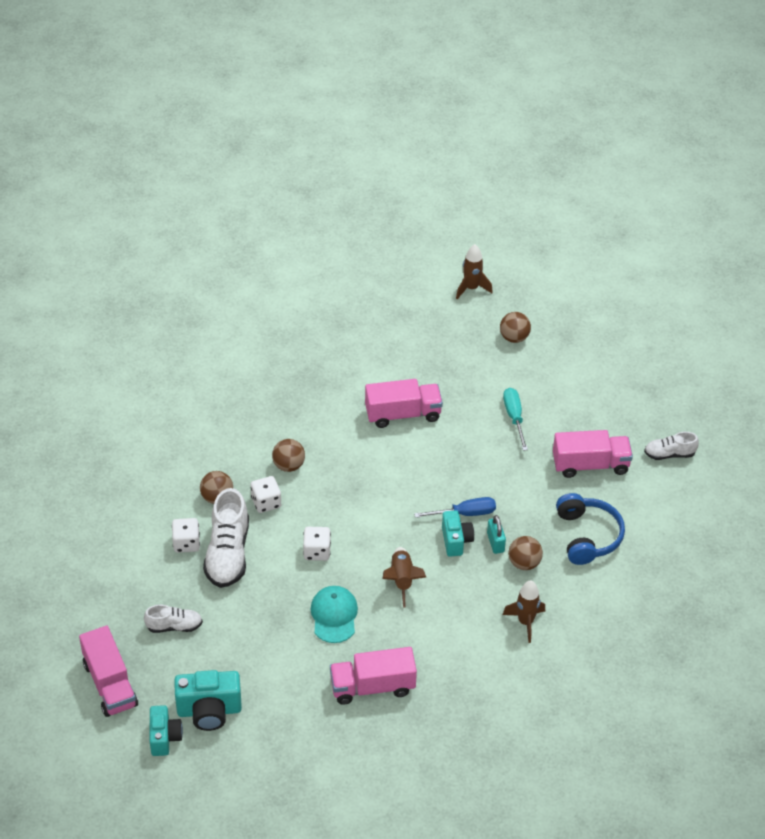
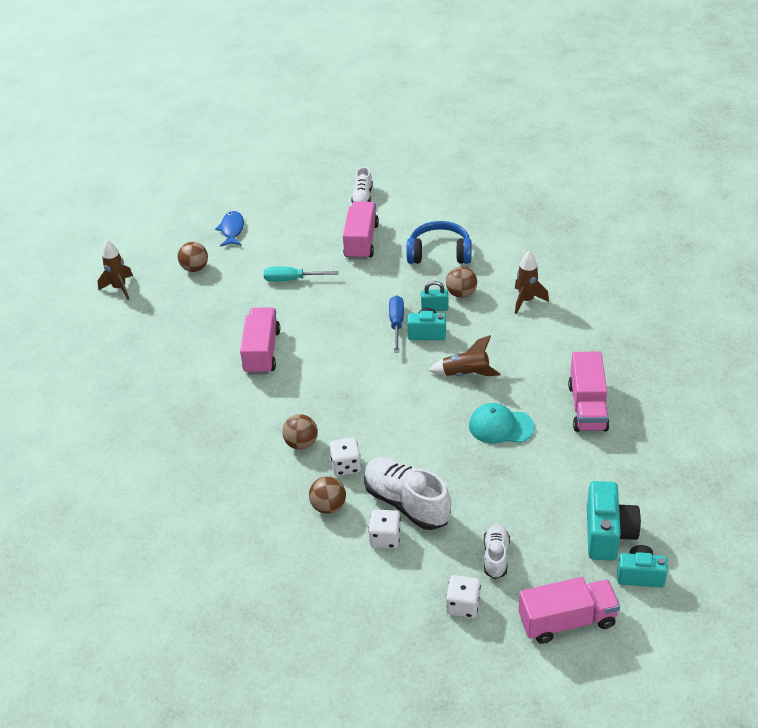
camera: 75 degrees left, 5 degrees down
(228, 553) = (407, 503): white shoe -> white shoe turned 150 degrees counterclockwise
(317, 551) = (419, 432): white dice -> white dice (463, 605)
(582, 353) = (232, 230): none -> blue fish

